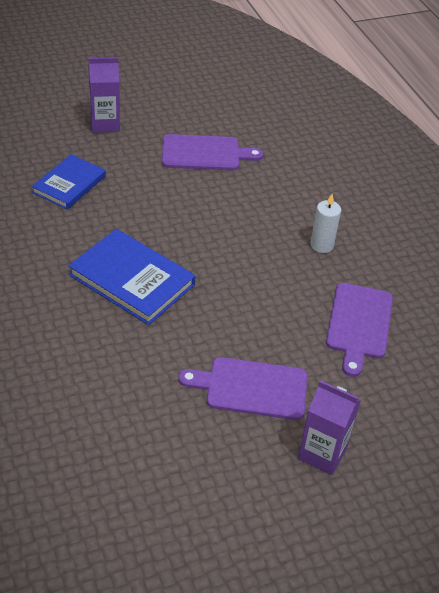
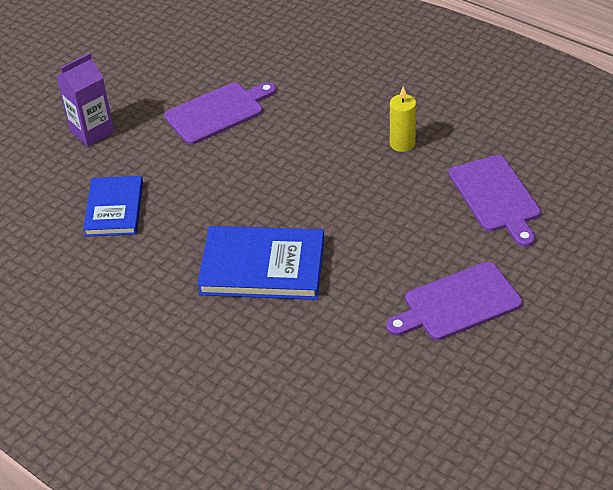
camera: 25 degrees left, 0 degrees up
(321, 245) = (402, 144): white candle -> yellow candle
(322, 453) = (564, 324): purple carton -> none

